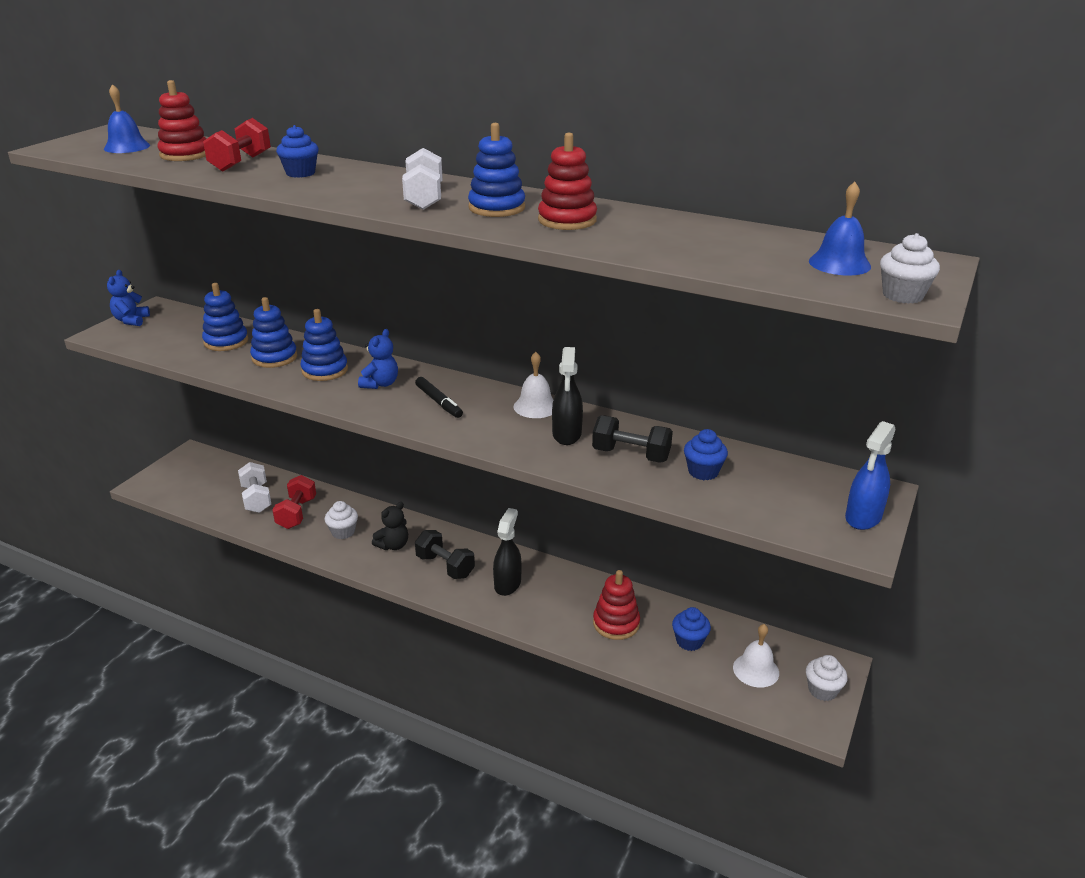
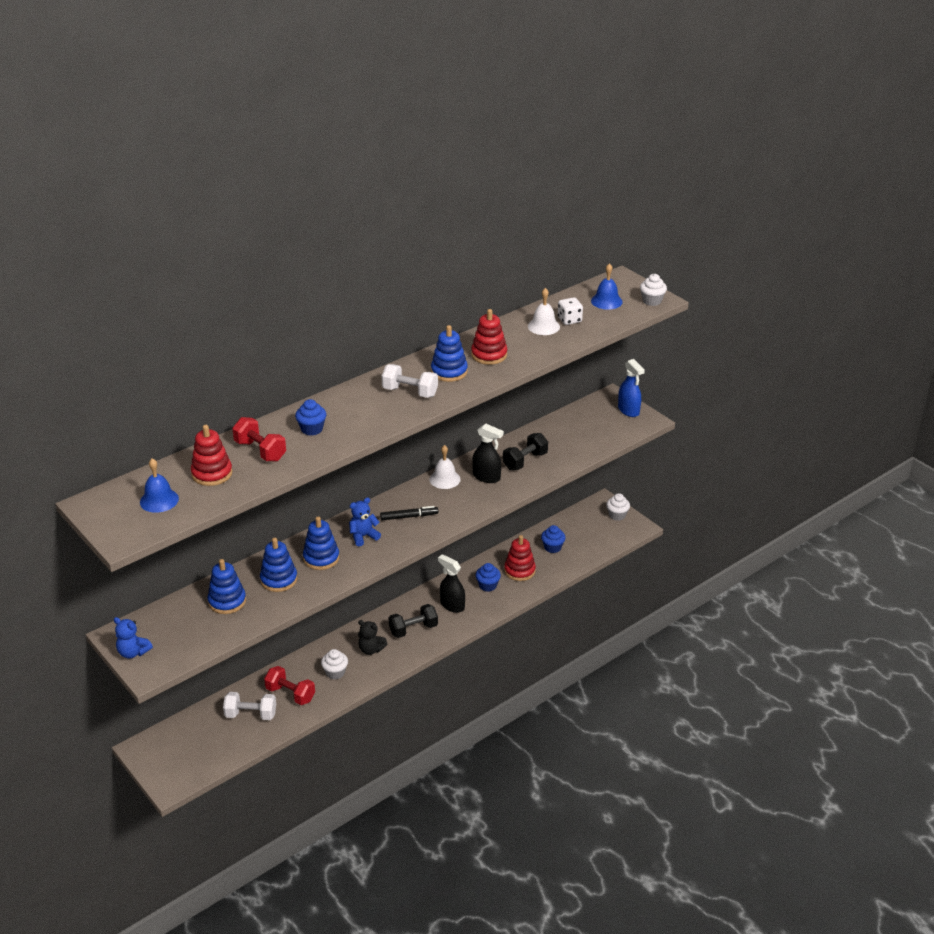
camera: 65 degrees left, 5 degrees up
(380, 384) = (363, 536): blue teddy bear -> blue teddy bear turned 75 degrees counterclockwise
(393, 545) = (371, 649): black teddy bear -> black teddy bear turned 135 degrees clockwise
(703, 472) = (558, 443): blue cupcake -> blue cupcake (488, 585)
(738, 249) = (569, 320): none -> white dice
(756, 670) = (589, 532): white bell -> white bell (543, 326)

